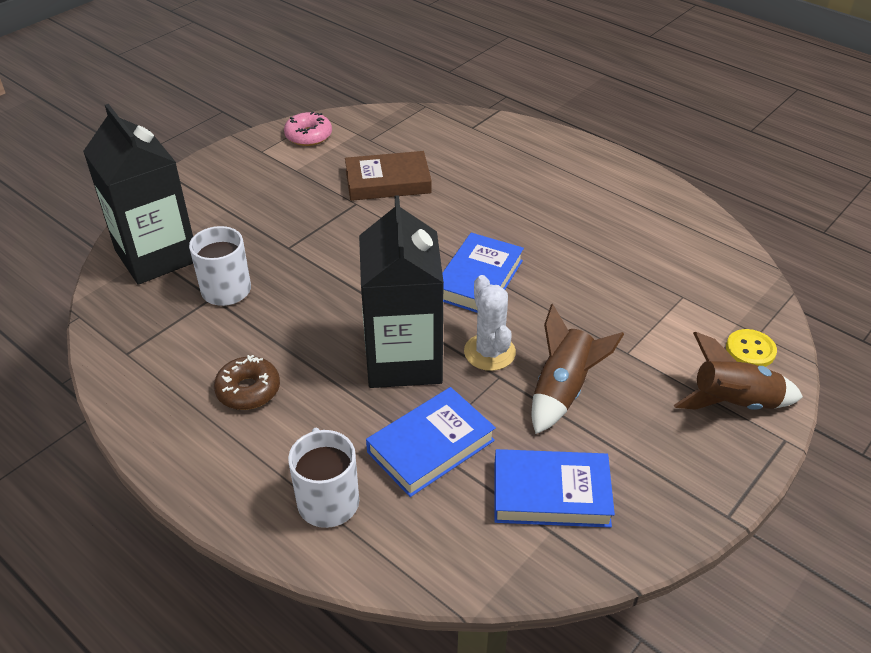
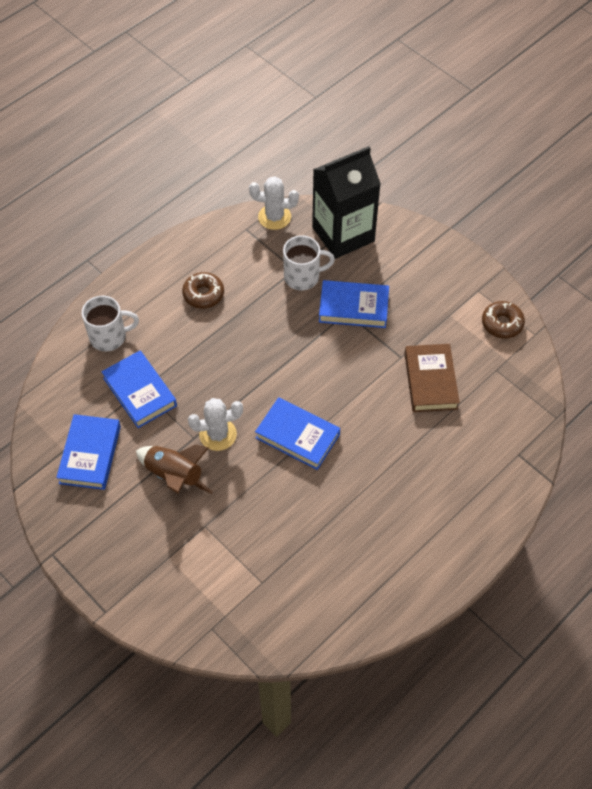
camera: 95 degrees right, 15 degrees up
(110, 324) = (274, 217): none -> white cactus
(281, 242) = (353, 307): none -> blue book
(308, 136) = (502, 323): pink donut -> brown donut
(403, 359) = (218, 381): black carton -> none
(733, 403) = (144, 587): brown rocket -> none
(750, 350) = (195, 616): yellow button -> none

